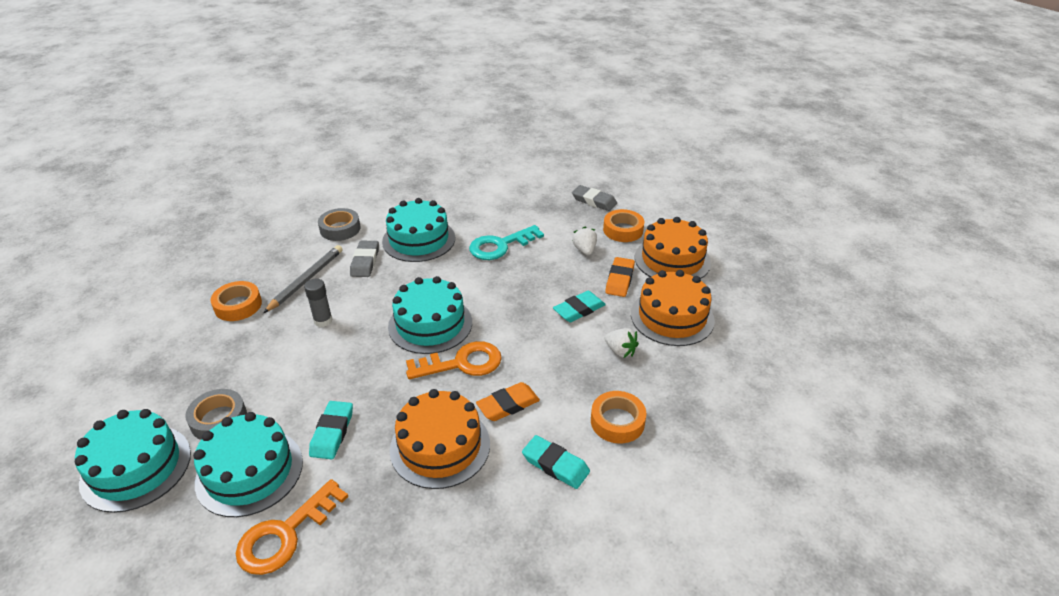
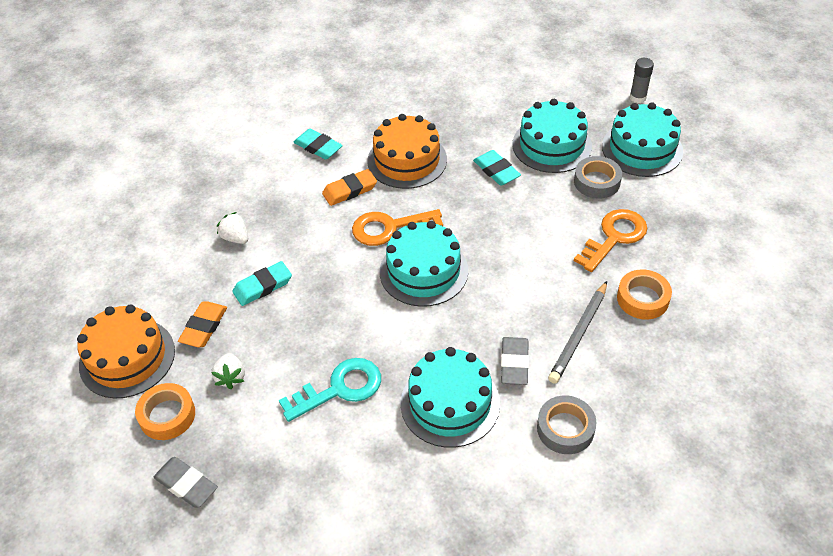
camera: 175 degrees left, 10 degrees up
(285, 534) = (509, 110): orange key -> orange key (614, 237)
(323, 320) = (539, 277): grey glue stick -> grey glue stick (638, 97)
(332, 433) = (496, 171): turquoise eraser -> turquoise eraser turned 45 degrees counterclockwise
(617, 421) = (260, 176): orange tape -> none
(672, 317) = (167, 275): orange cake -> none

